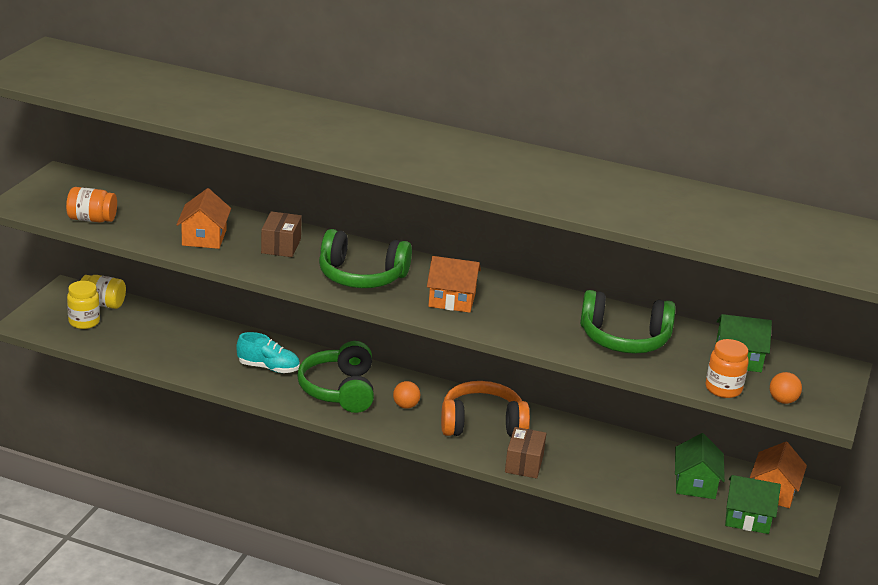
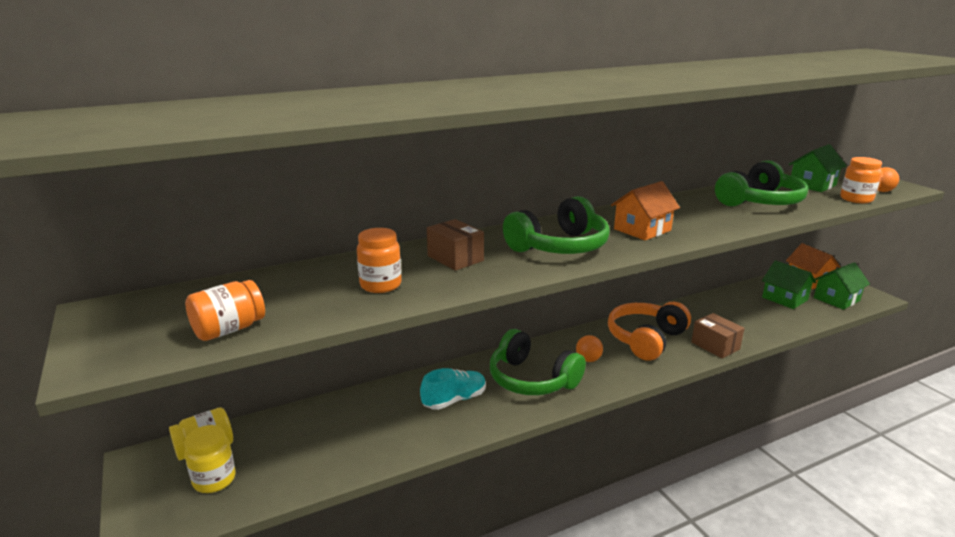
camera: 45 degrees left, 5 degrees down
(204, 237) = (380, 285): orange house -> orange jar

